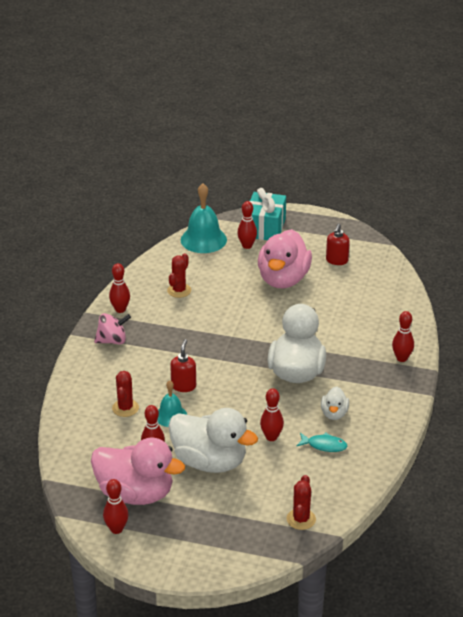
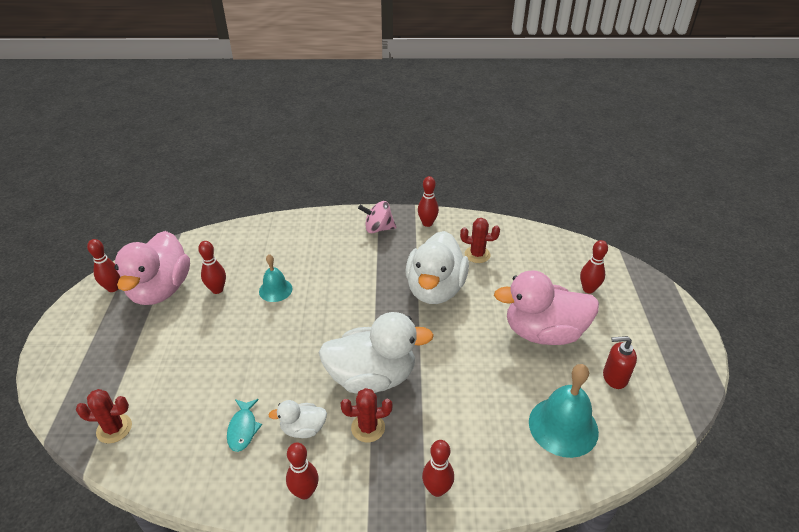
camera: 75 degrees right, 5 degrees up
(112, 341) = (378, 229): pink spinning top -> pink spinning top turned 120 degrees clockwise
(125, 408) = (281, 257): red cactus -> red cactus (368, 428)
(183, 386) = (323, 289): red soap dispenser -> none
(203, 239) = (576, 254): turquoise bell -> turquoise bell (563, 426)
(210, 462) = (208, 332): white duck -> white duck (435, 289)
(265, 228) = (634, 297): turquoise gift -> none
(271, 437) = (252, 375): red bowling pin -> red bowling pin (305, 492)

